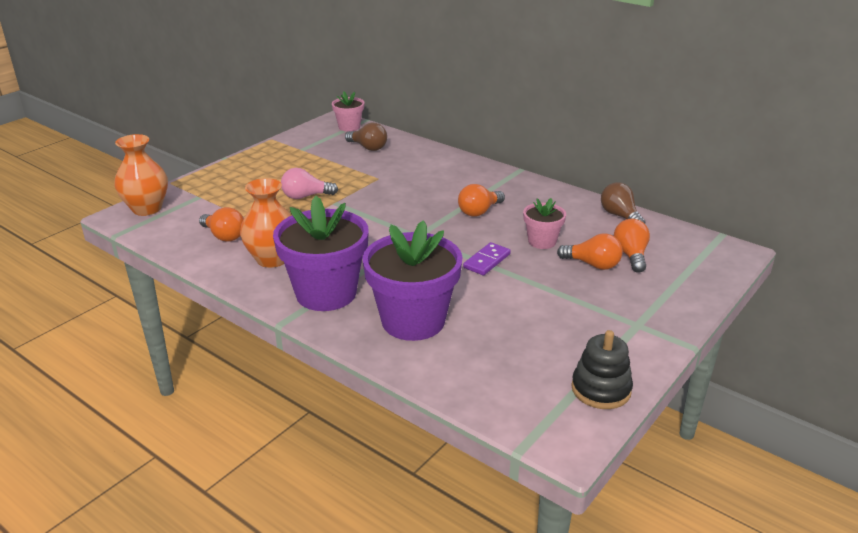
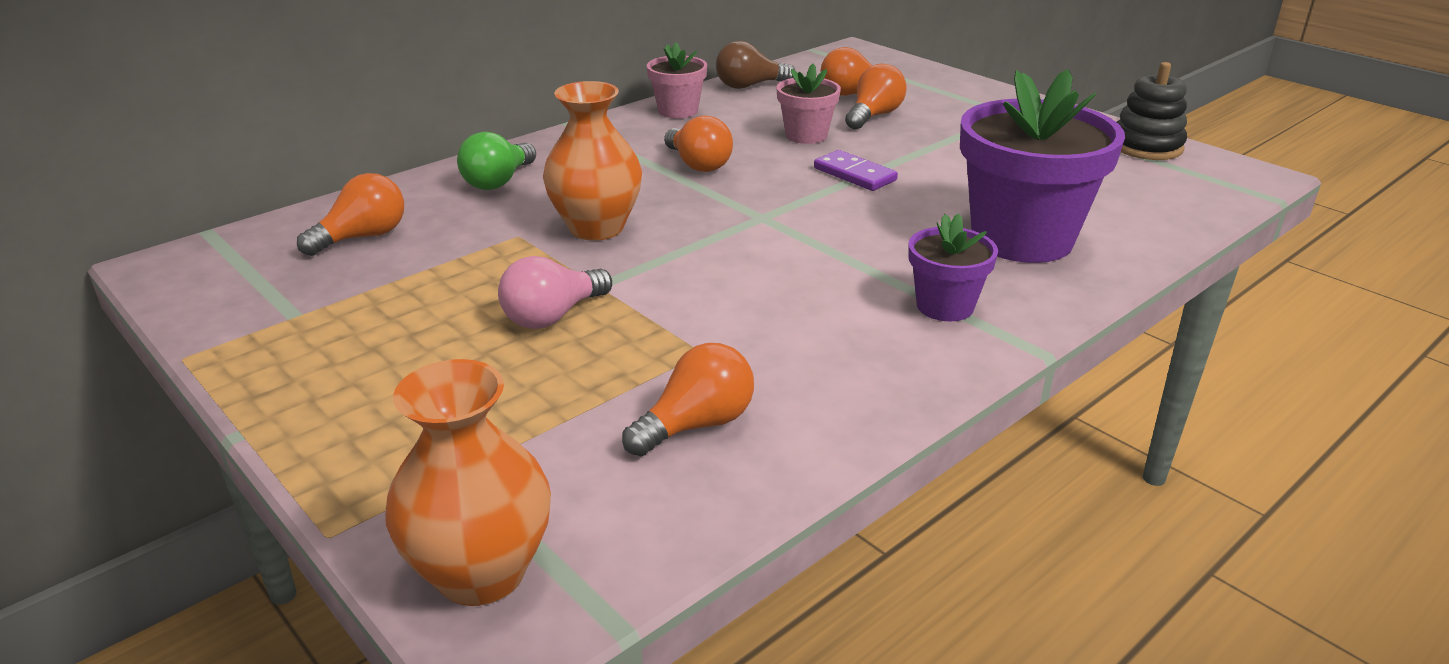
camera: 80 degrees left, 0 degrees up
(272, 259) = (815, 360): orange vase -> orange vase (596, 228)
(305, 196) = (553, 316): pink light bulb -> pink light bulb turned 45 degrees clockwise
(326, 293) = (945, 306): purple flower pot -> purple flower pot, size x0.51
(349, 127) = (227, 252): pink flower pot -> pink flower pot (678, 111)
(368, 147) = (363, 237): brown light bulb -> orange light bulb
(435, 164) = (498, 181): none -> green light bulb

